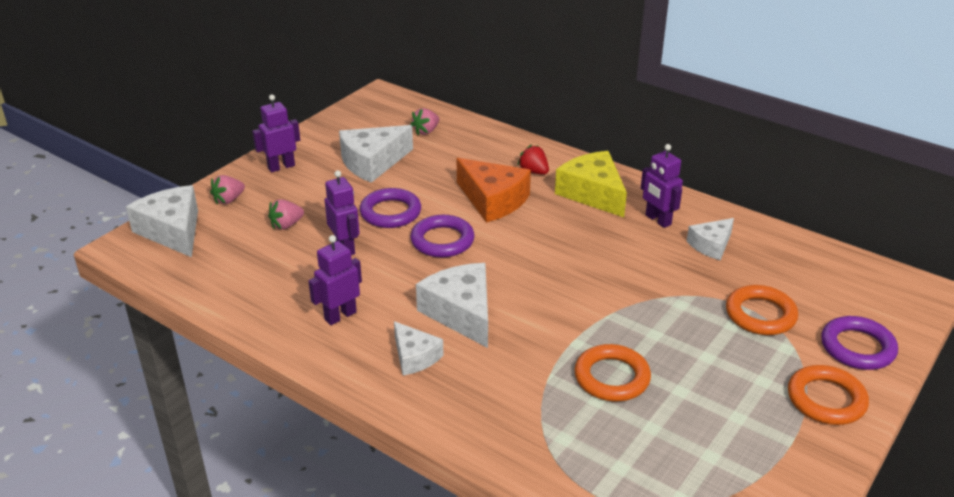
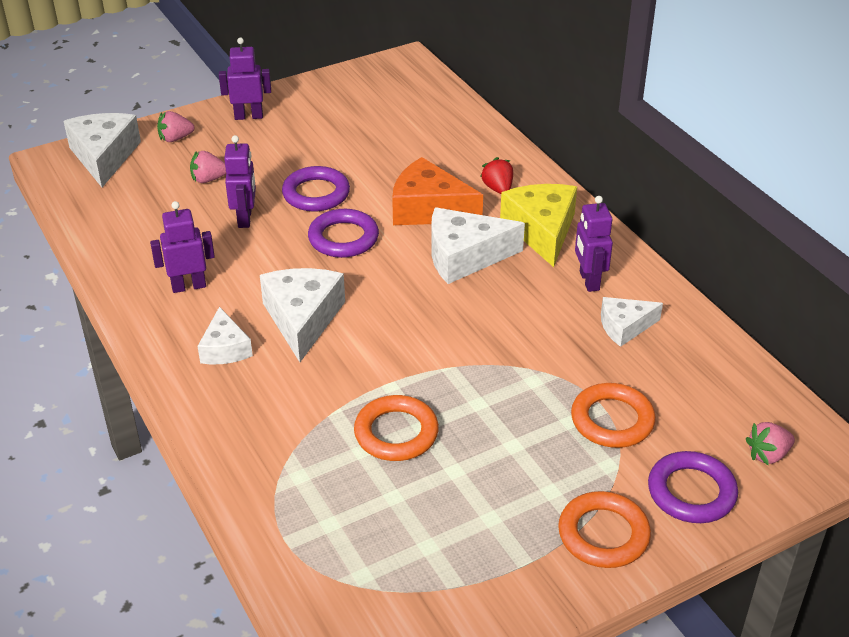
camera: 25 degrees right, 5 degrees up
(372, 162) = (340, 135): white cheese -> white cheese (464, 256)
(426, 131) = (420, 113): pink strawberry -> pink strawberry (768, 455)
(493, 200) = (429, 209): orange cheese -> orange cheese turned 135 degrees clockwise

